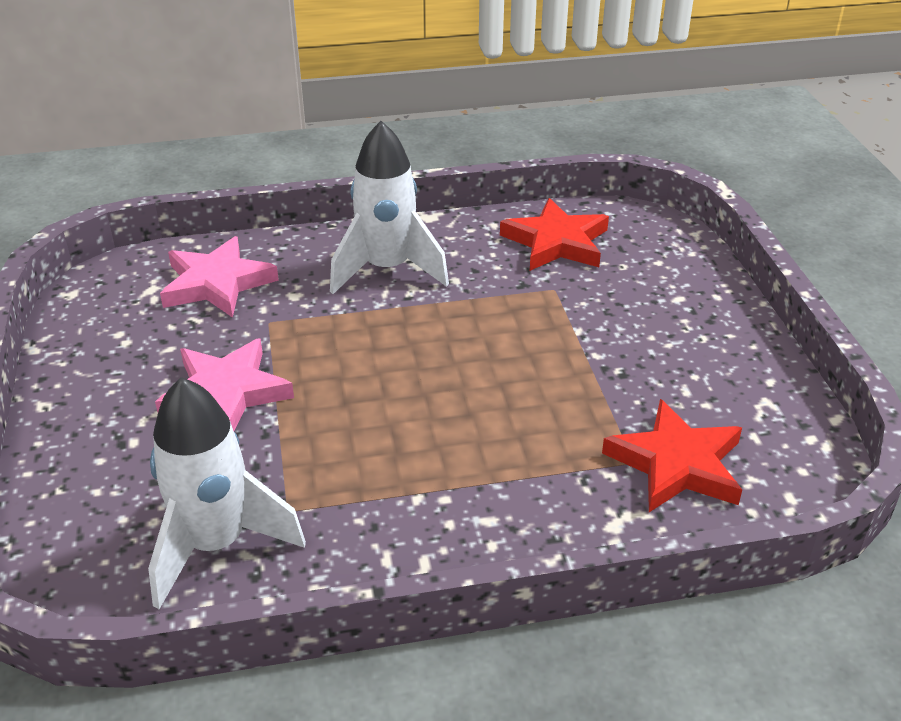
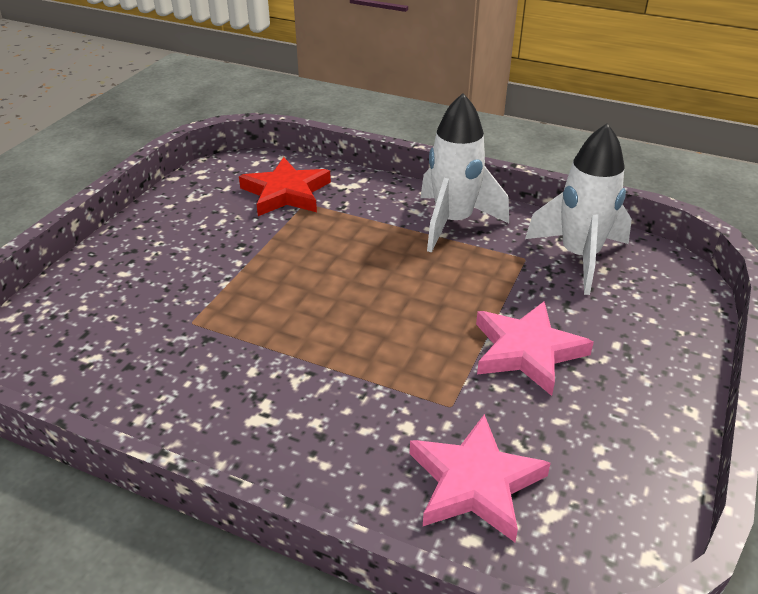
camera: 145 degrees left, 0 degrees up
(387, 270) = (297, 412): white rocket -> white rocket (453, 222)
(556, 242) = (121, 365): red star -> none

